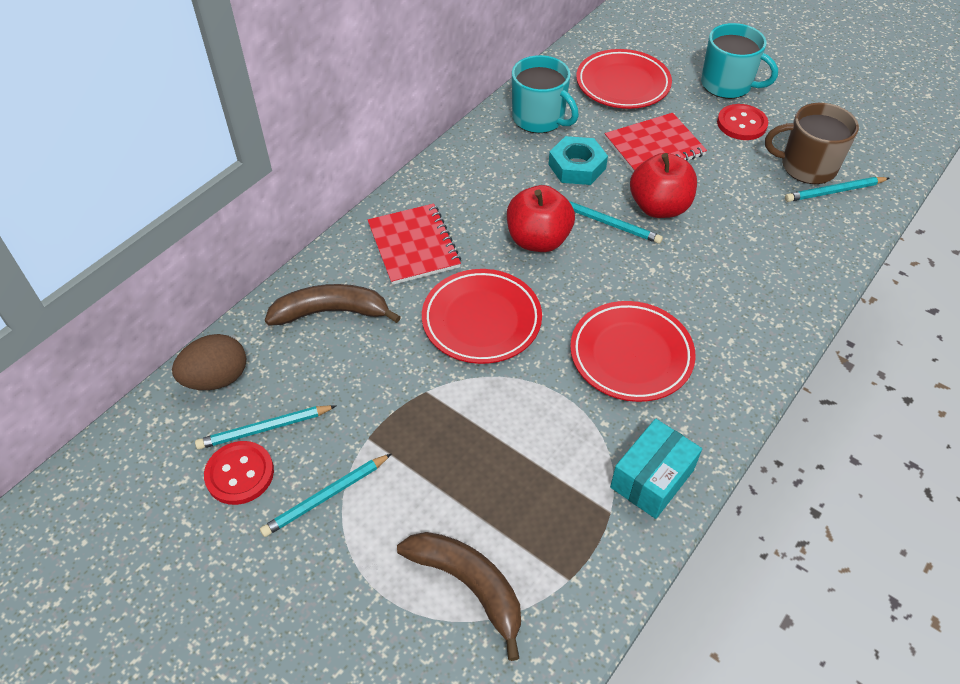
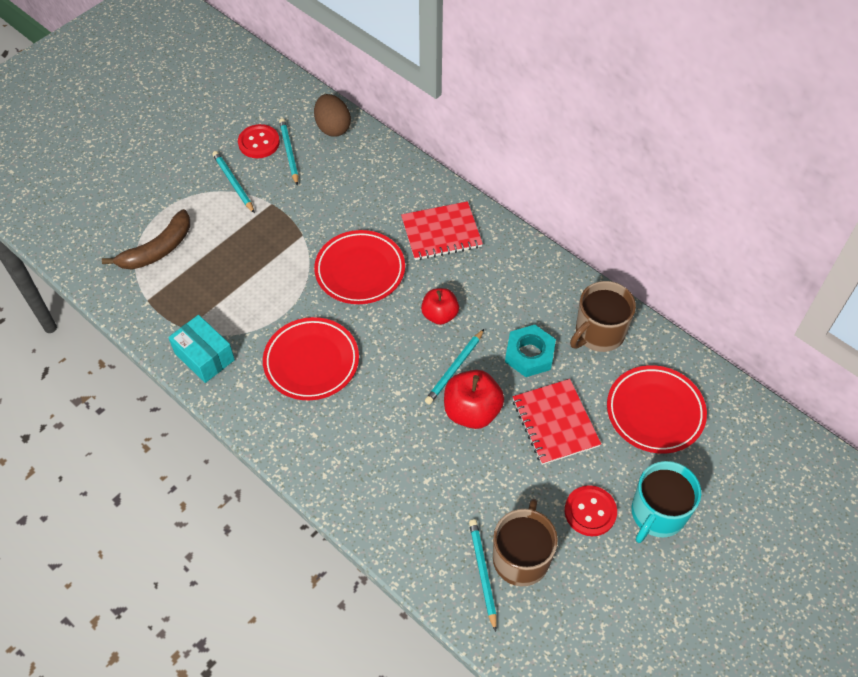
camera: 95 degrees right, 5 degrees up
(331, 312) = (381, 184): brown banana -> none
(538, 240) = (440, 315): red apple -> red apple, size x0.67
(539, 118) = (599, 333): turquoise mug -> brown mug

